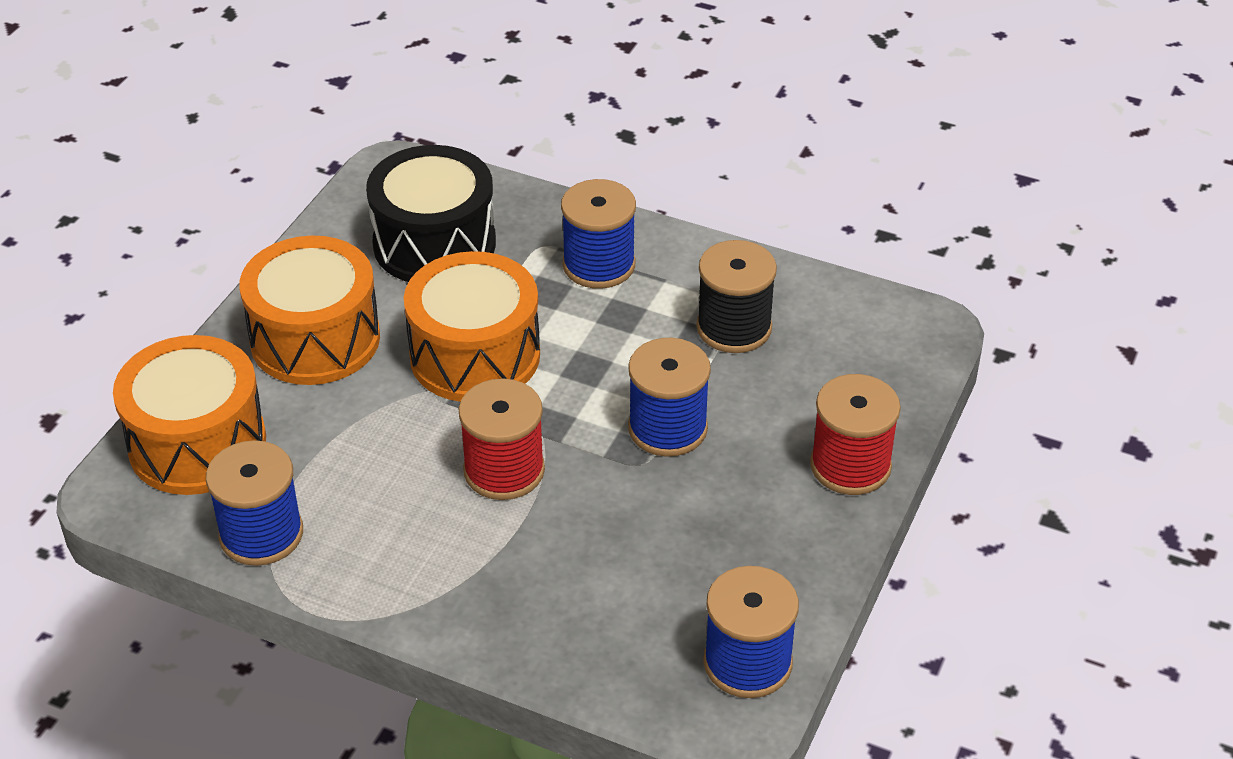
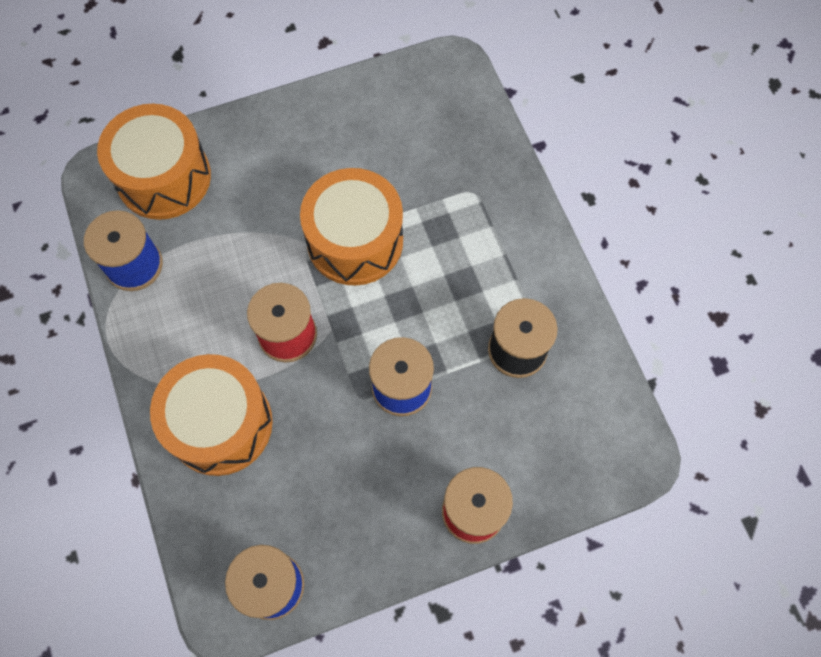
camera: 45 degrees right, 25 degrees up
(315, 339) = (287, 156): orange drum -> orange drum (220, 424)
(434, 243) = (417, 140): black drum -> none
(599, 265) = (490, 234): blue spool -> none

